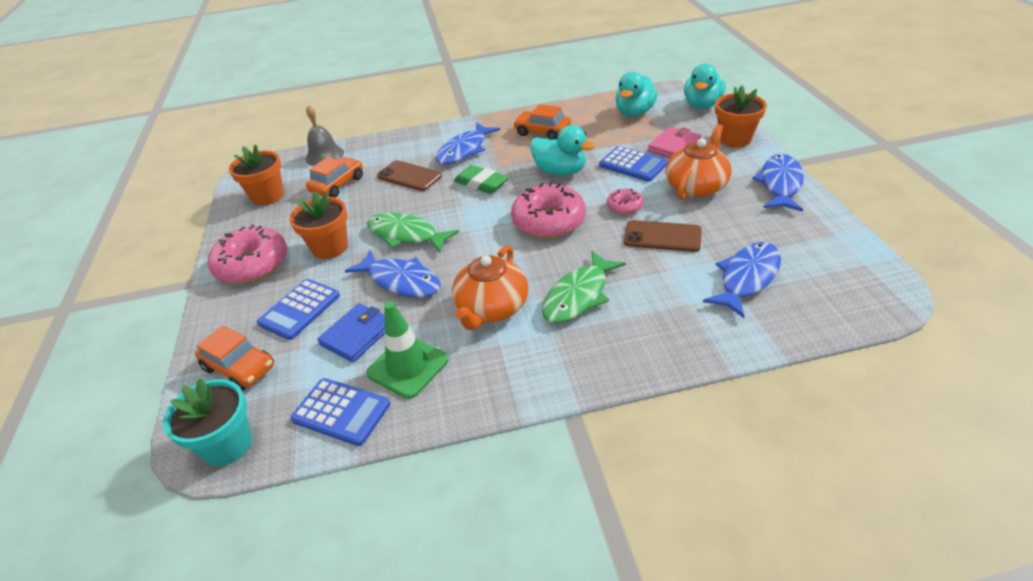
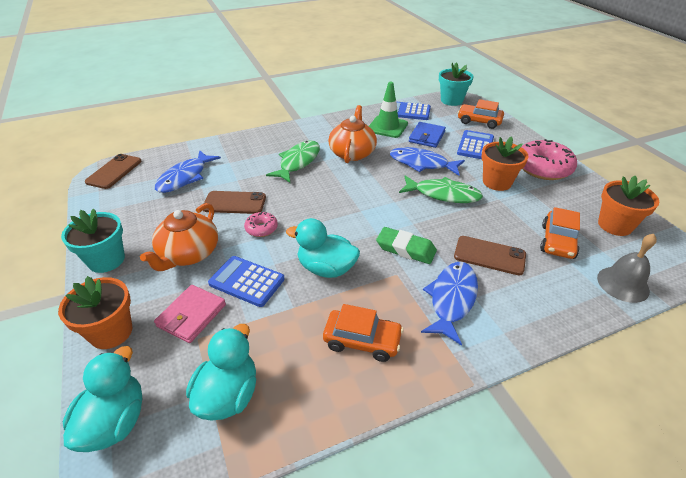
camera: 165 degrees right, 0 degrees up
(549, 221) = (327, 212): pink donut -> none
(780, 184) = (106, 260): blue fish -> turquoise flower pot
(870, 296) = (114, 171): none -> brown phone

